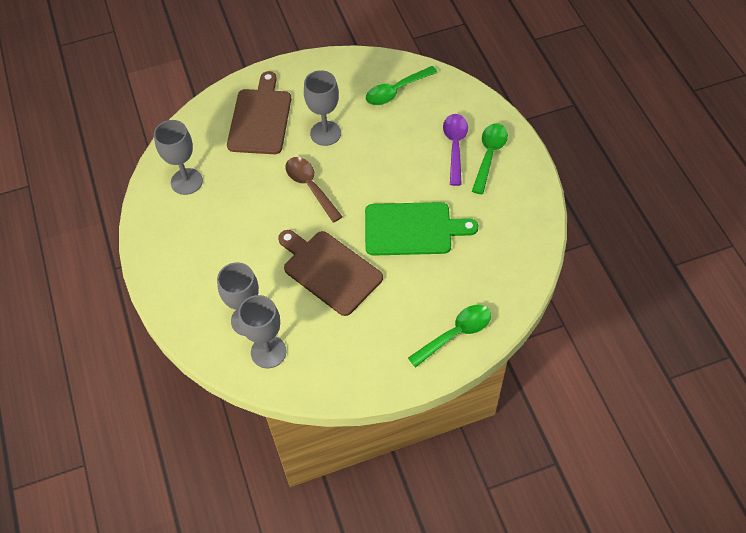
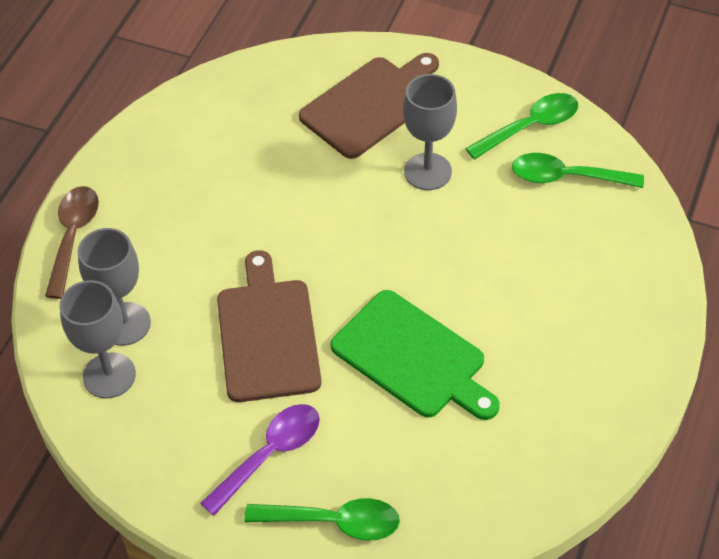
camera: 40 degrees right, 5 degrees down
(186, 181) = (219, 122): grey goblet -> none
(310, 187) = (345, 222): brown spoon -> brown spoon (73, 237)
(455, 146) = (571, 294): purple spoon -> purple spoon (270, 454)
(489, 155) = (605, 336): green spoon -> green spoon (530, 126)

